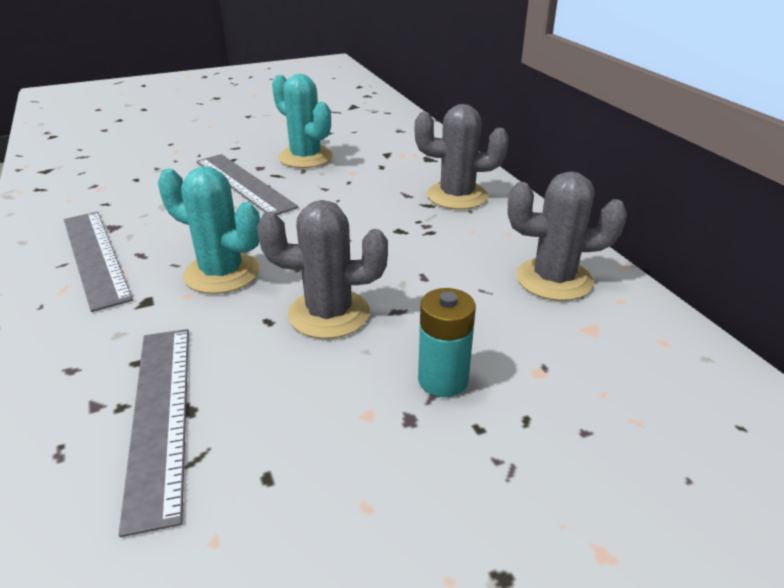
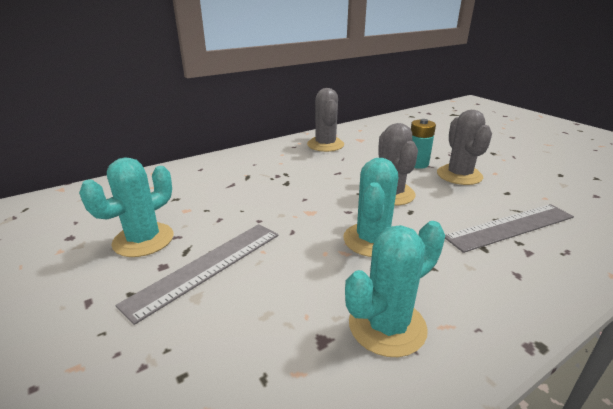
camera: 100 degrees left, 5 degrees down
(95, 257) = (387, 326): grey ruler -> turquoise cactus
(457, 196) = (234, 168): grey cactus -> grey cactus (459, 175)

